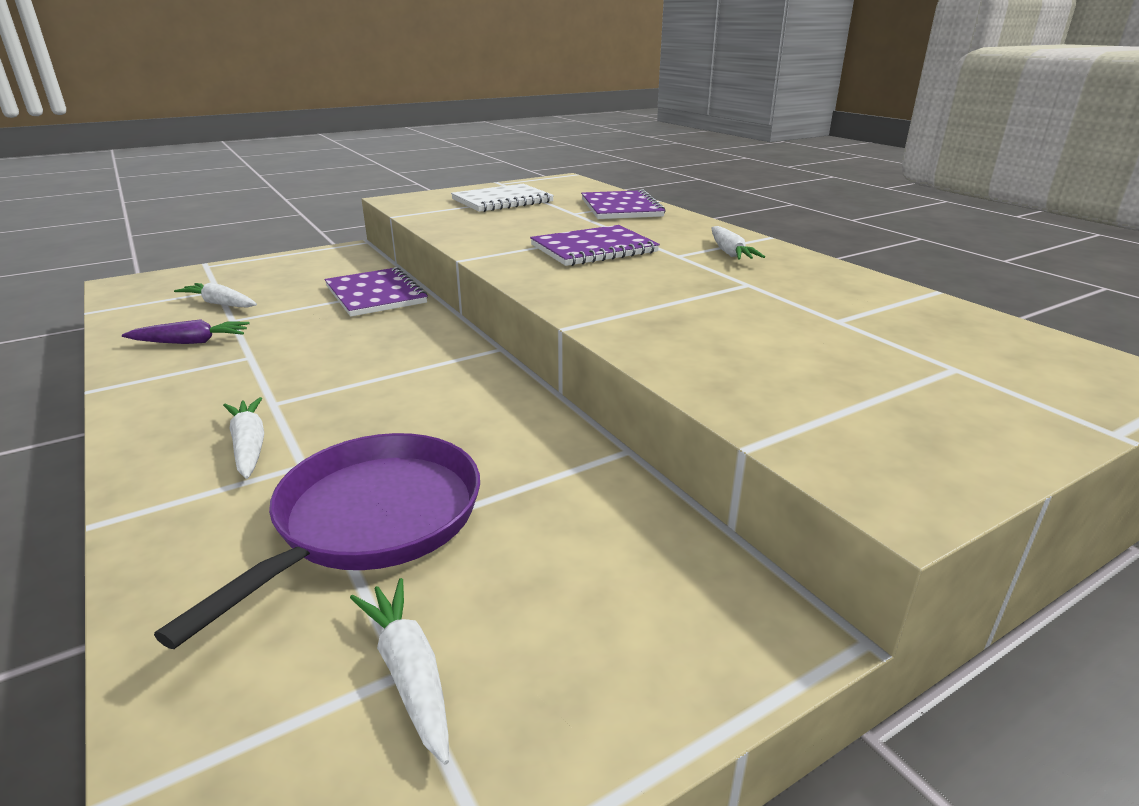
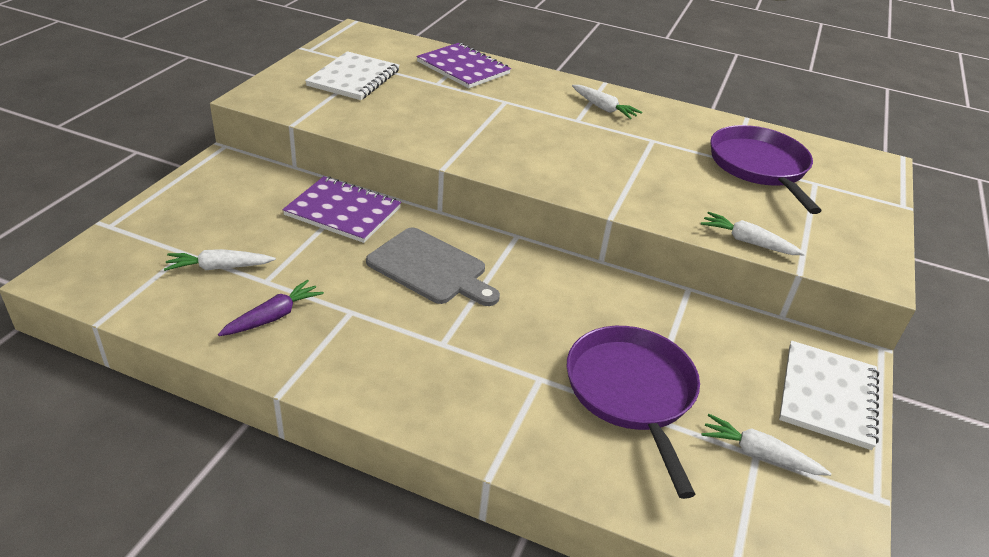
camera: 40 degrees left, 10 degrees up
(249, 446) = (485, 381): white carrot -> white carrot (748, 242)
(372, 348) = (431, 268): none -> grey cutting board
(593, 249) = (515, 127): purple notebook -> none
(648, 658) = (827, 396): none -> white notebook
(875, 334) = (759, 167): none -> purple pan

